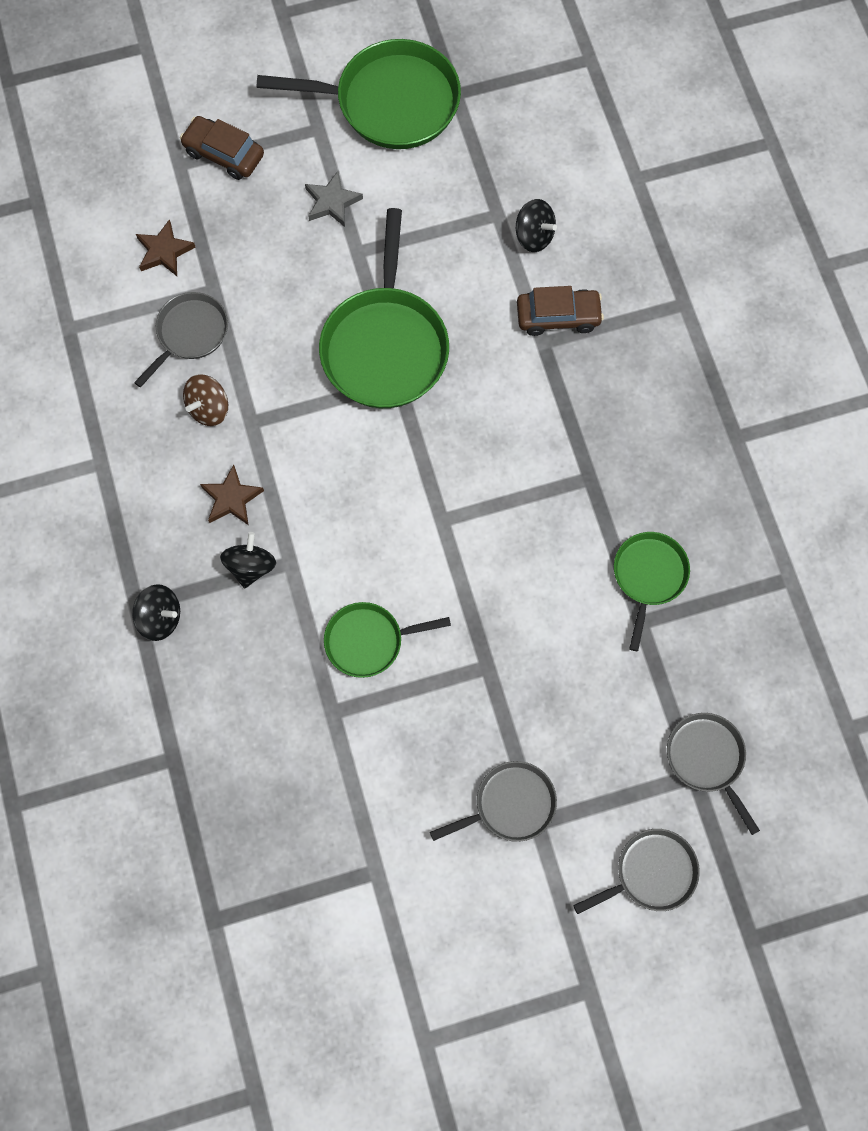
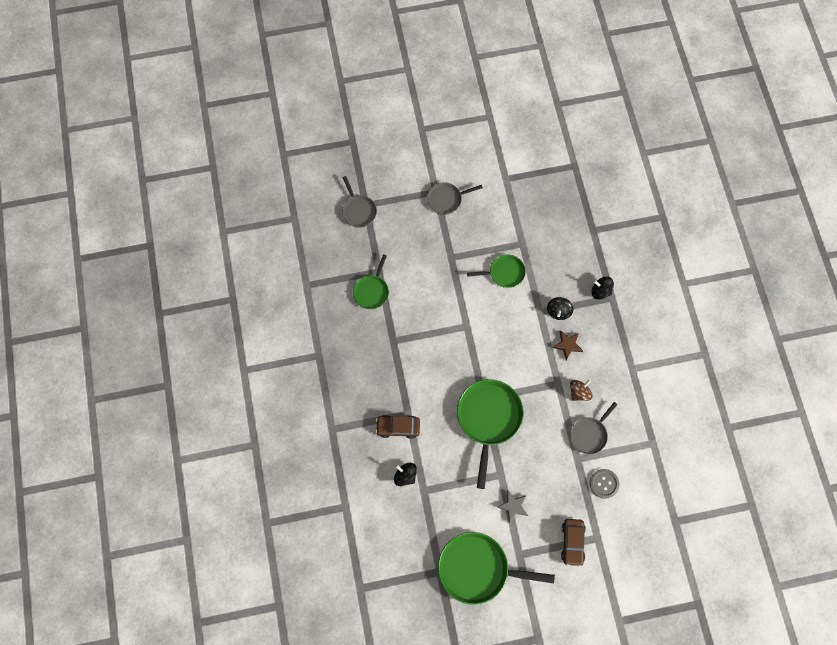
camera: 175 degrees left, 0 degrees up
(164, 251) = (604, 483): brown star -> grey button
(224, 154) = (572, 542): brown car -> brown car turned 60 degrees clockwise
(651, 873) = (390, 168): grey pan -> none

